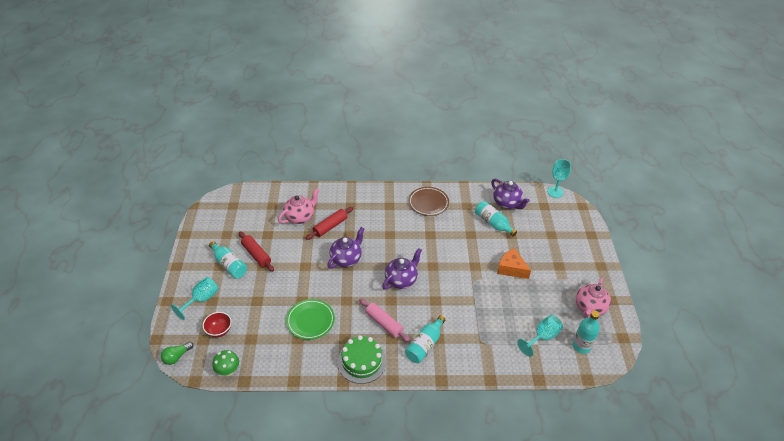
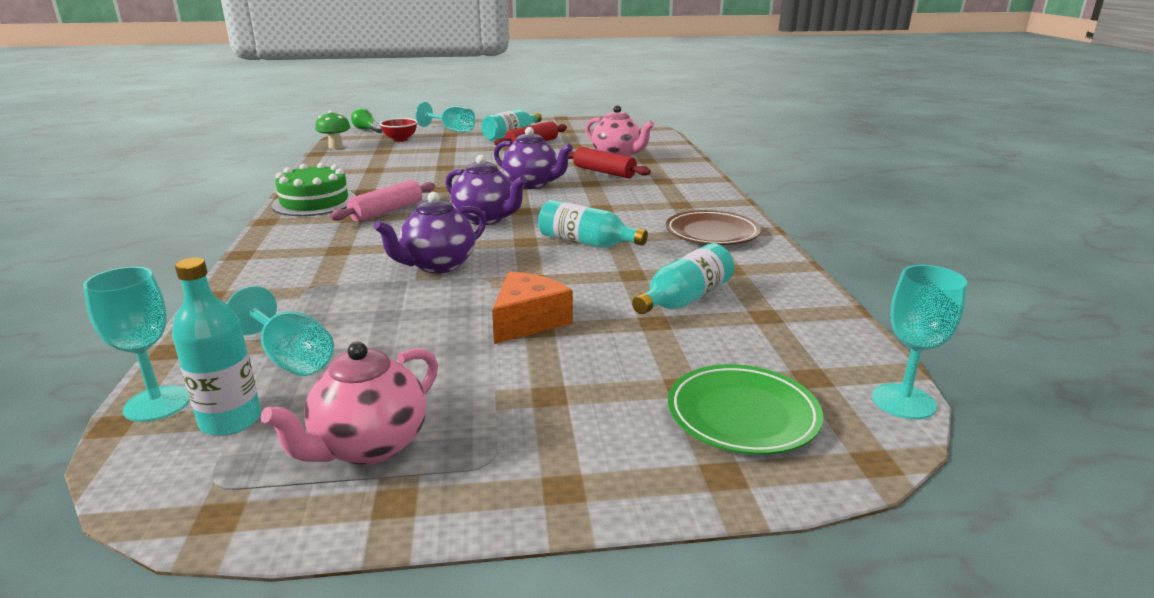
camera: 85 degrees right, 20 degrees down
(310, 321) = (405, 173): green plate -> green plate (742, 415)
(425, 345) = (327, 240): turquoise bottle -> turquoise bottle (586, 243)
(507, 203) = (776, 317): purple teapot -> purple teapot (438, 265)
(574, 370) = (157, 404): none -> turquoise goblet
(589, 308) = (369, 446): pink teapot -> pink teapot turned 75 degrees counterclockwise

